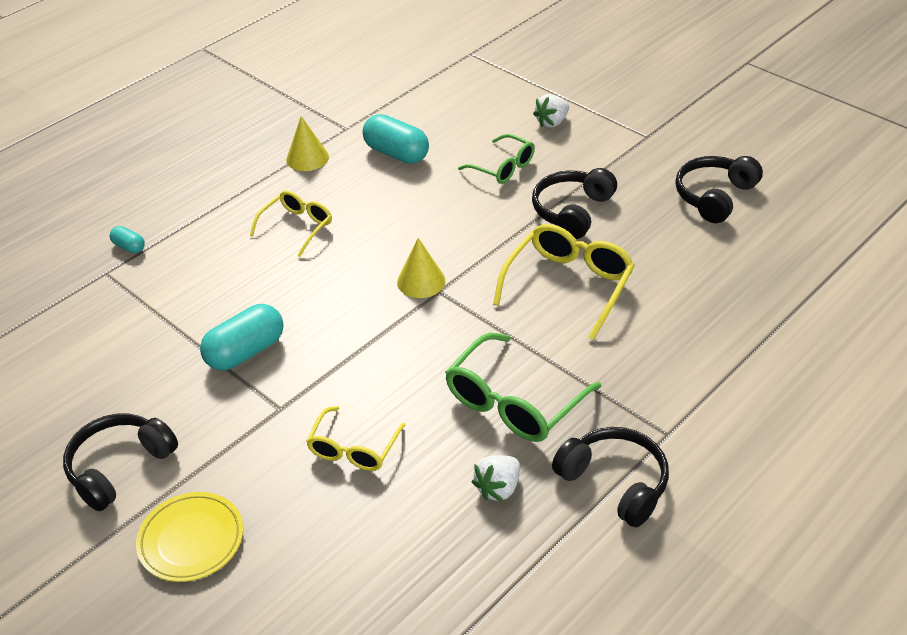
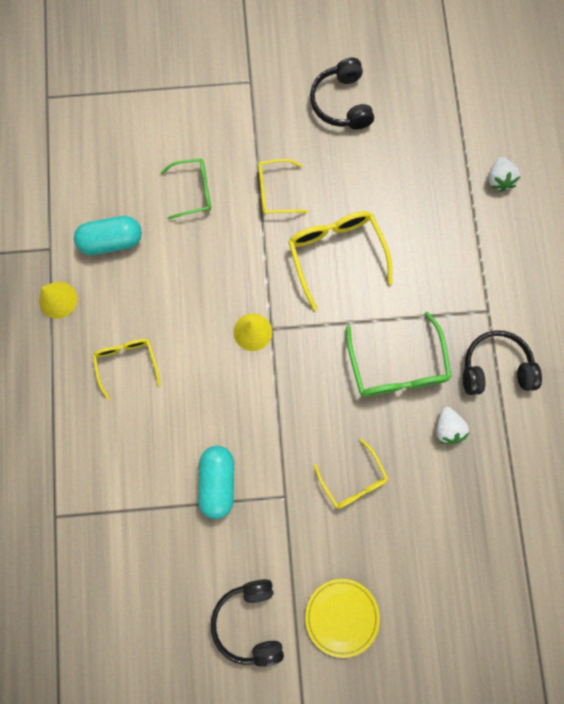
camera: 50 degrees left, 35 degrees up
(129, 247) = (41, 483): turquoise capsule -> none
(552, 122) = (178, 120): white strawberry -> white strawberry (499, 179)
(572, 211) = (275, 192): black headphones -> yellow glasses

